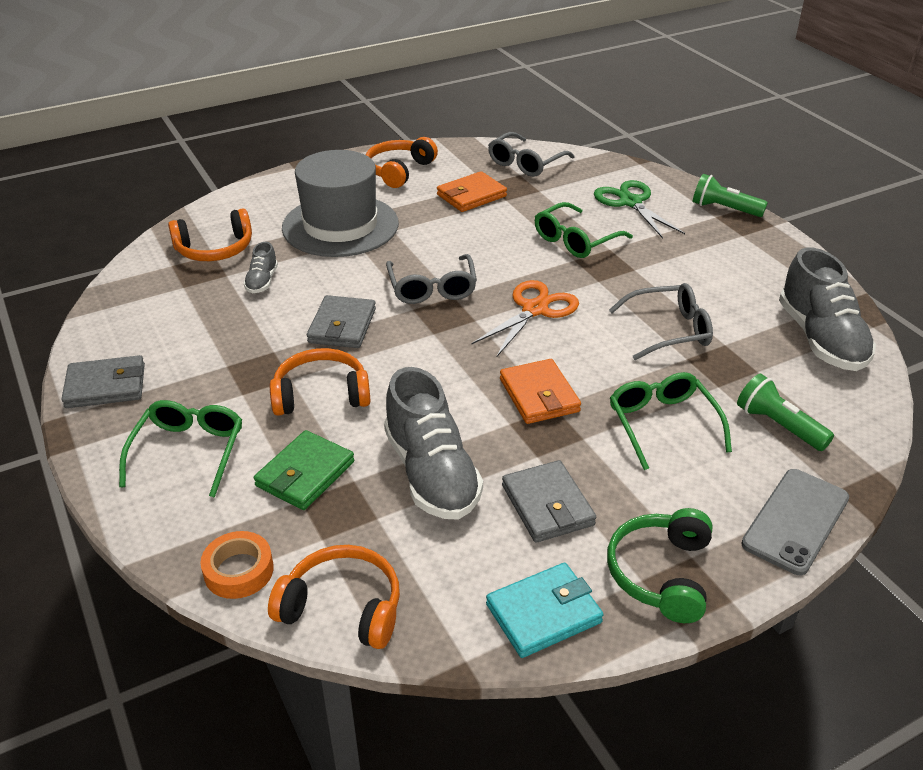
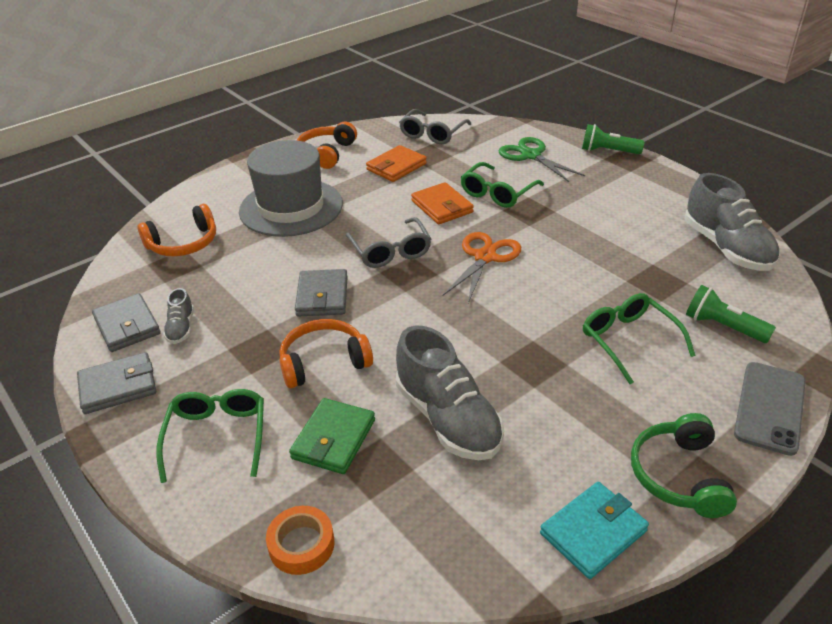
camera: 10 degrees left, 0 degrees up
(262, 281) = (236, 266): grey shoe -> grey shoe (181, 328)
(342, 608) = (411, 562): orange headphones -> none
(539, 395) = (516, 332): orange wallet -> orange wallet (442, 207)
(547, 505) = (559, 430): grey wallet -> grey wallet (127, 326)
(669, 330) = (603, 259): grey glasses -> none

